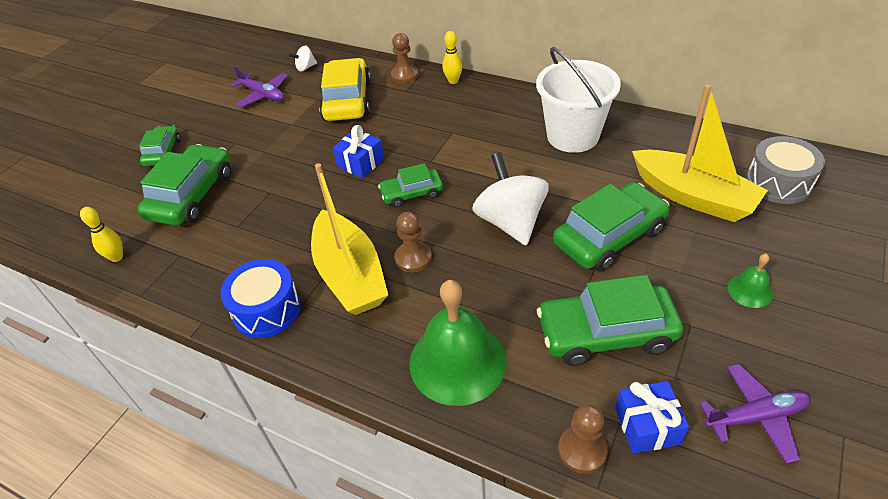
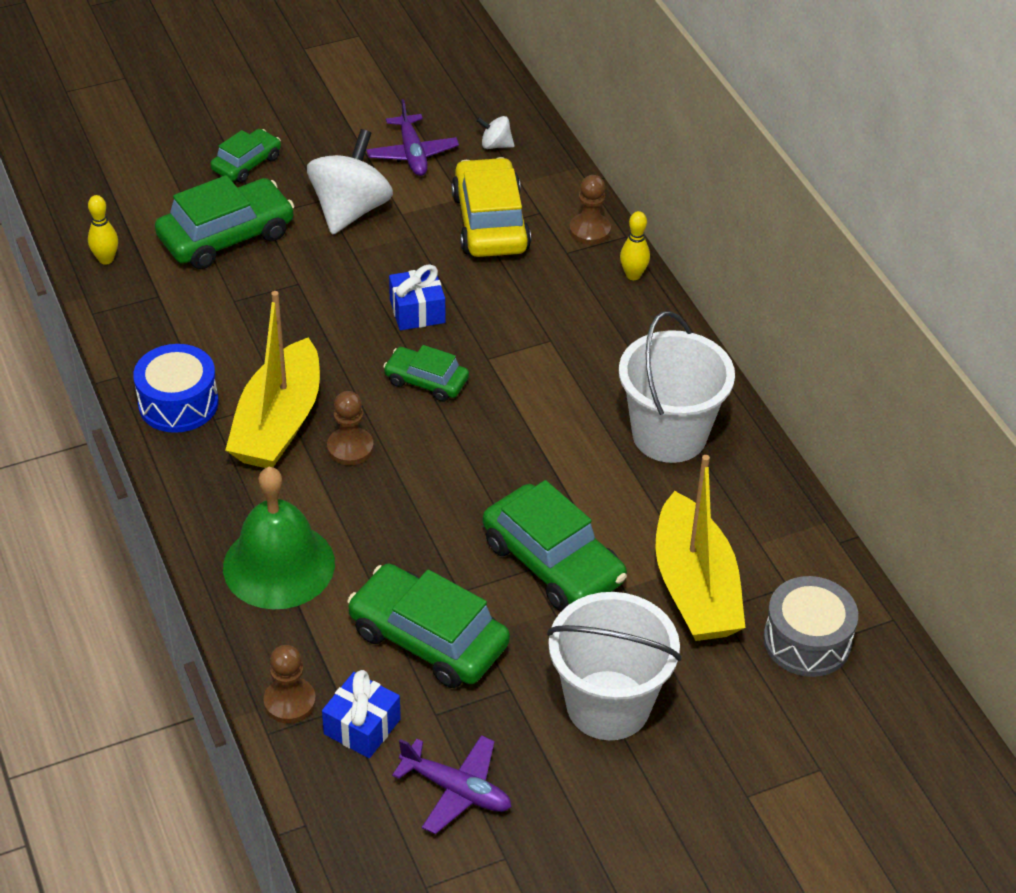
camera: 35 degrees right, 0 degrees up
(347, 100) = (490, 222): yellow car -> yellow car turned 45 degrees counterclockwise
(510, 222) = (481, 479): white spinning top -> white spinning top (350, 210)
(609, 236) = (553, 562): green car -> green car turned 45 degrees clockwise
(749, 290) = (608, 705): green bell -> white bucket

